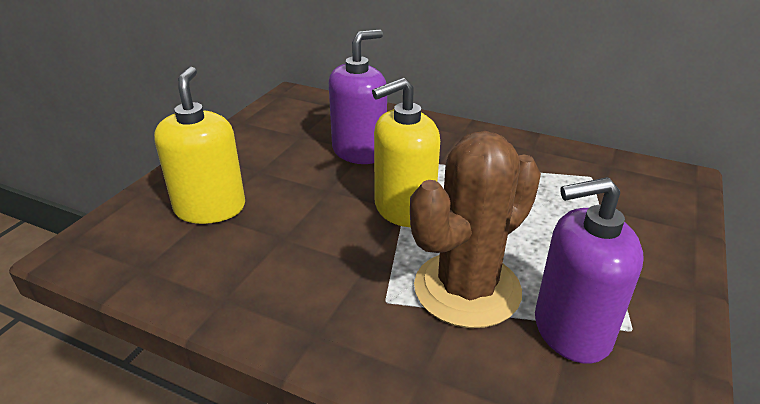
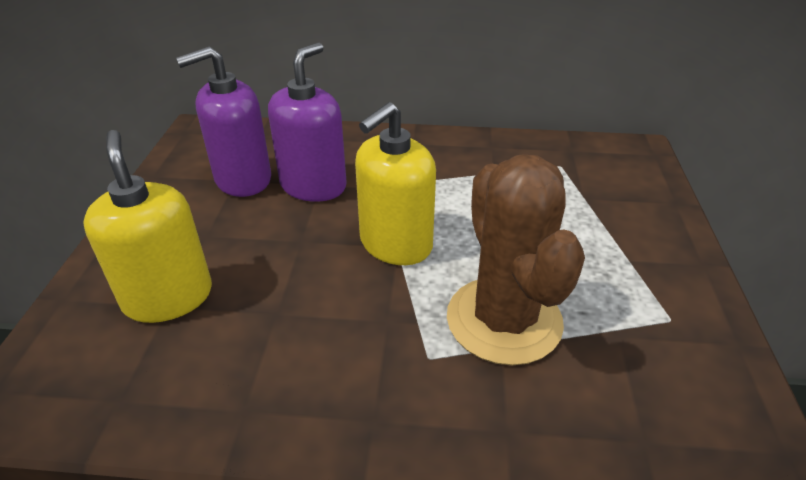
camera: 20 degrees left, 5 degrees up
(467, 289) = (504, 320): brown cactus -> brown cactus turned 45 degrees counterclockwise
(571, 330) = (620, 336): purple soap dispenser -> purple soap dispenser (243, 179)

